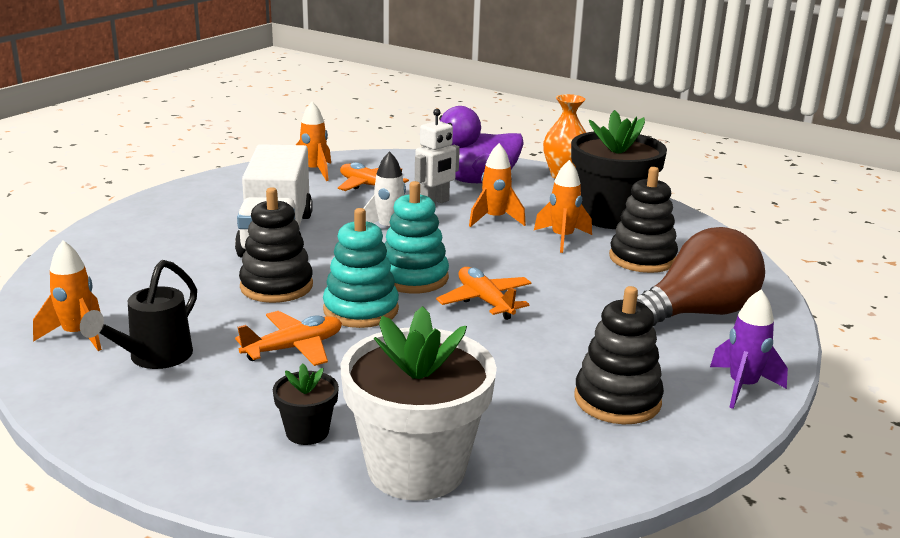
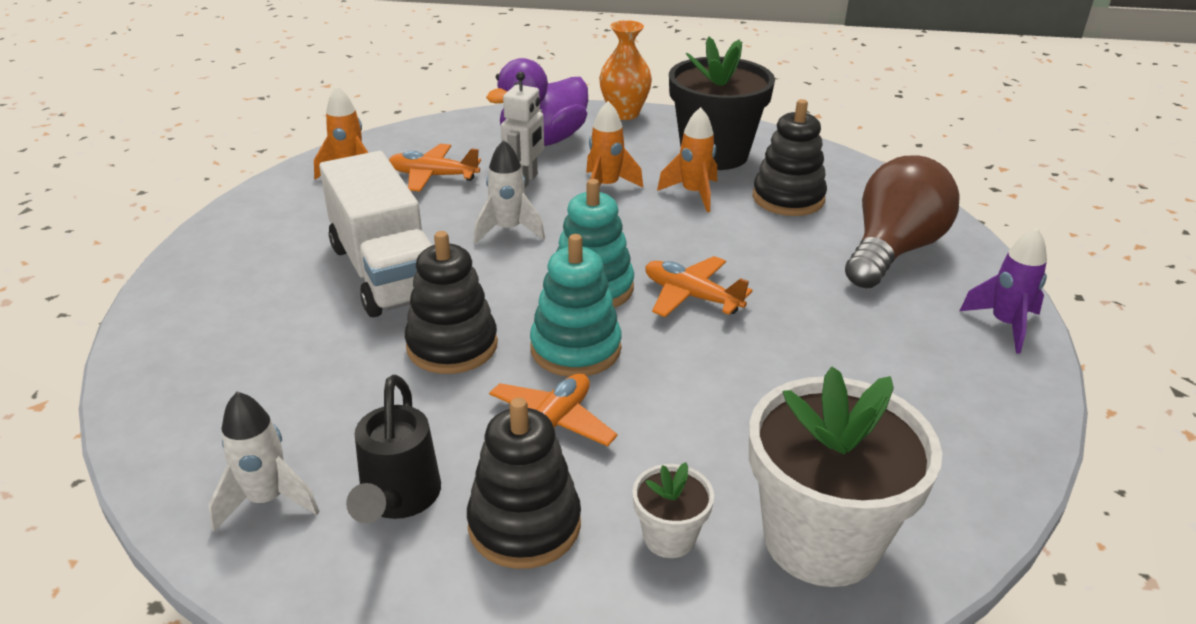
camera: 25 degrees left, 10 degrees up
(77, 335) = (267, 500): orange rocket -> white rocket
(307, 432) = (669, 537): black flower pot -> white flower pot
(617, 400) = (920, 379): black stacking toy -> black stacking toy (524, 525)

